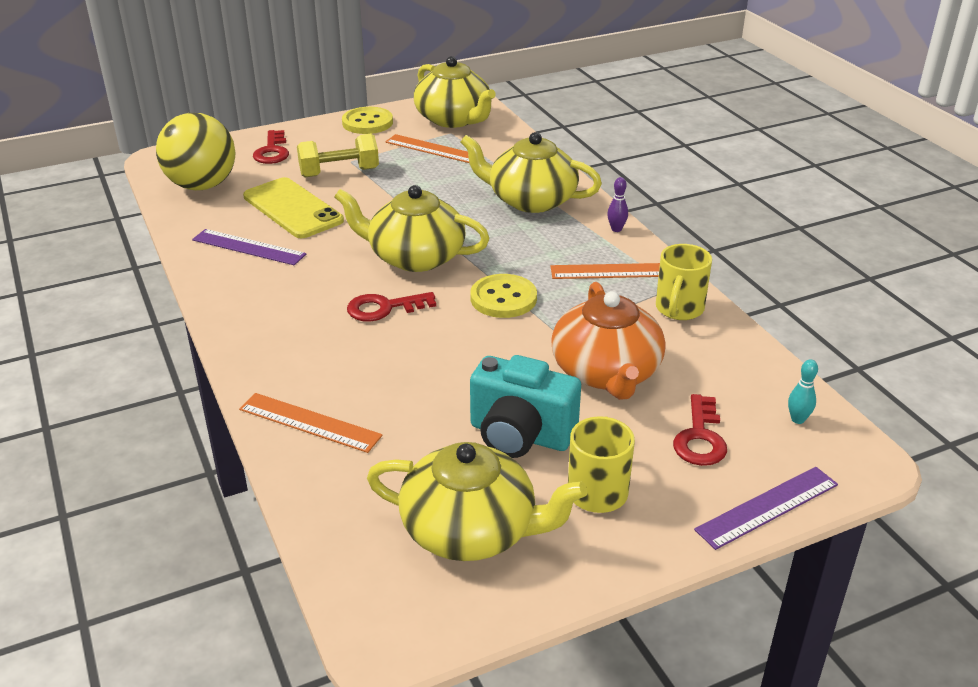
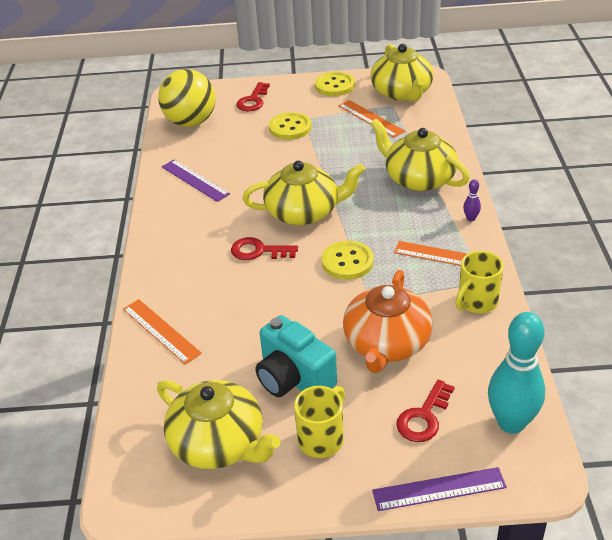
camera: 25 degrees right, 5 degrees up
(293, 209) = (241, 153): yellow phone -> none
(339, 173) = (290, 127): yellow dumbbell -> yellow button
(415, 257) = (304, 212): yellow teapot -> yellow teapot turned 135 degrees clockwise
(797, 419) = (511, 423): turquoise bowling pin -> turquoise bowling pin, size x2.47

